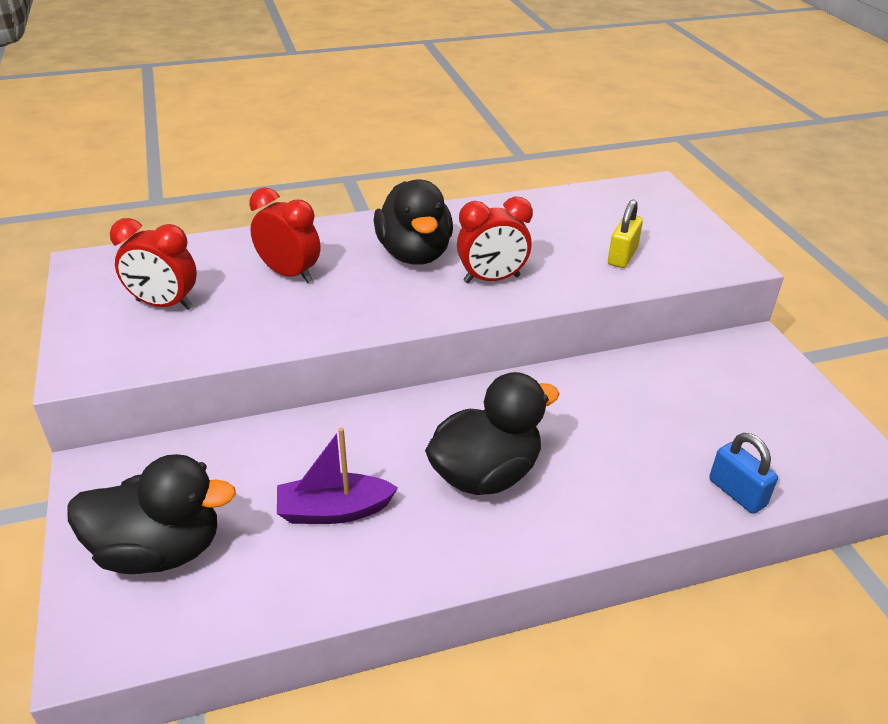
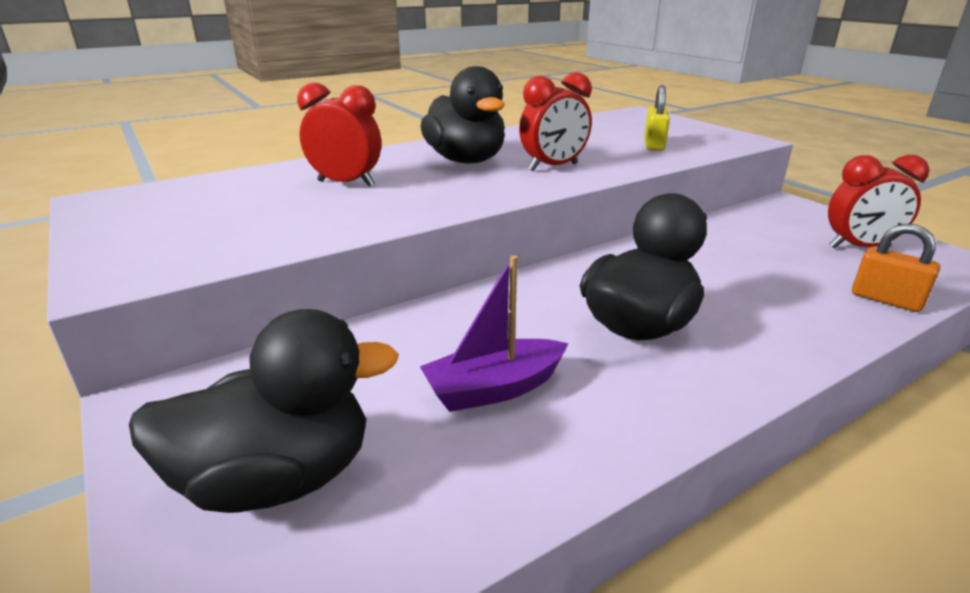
camera: 15 degrees left, 10 degrees down
(164, 304) = (210, 217): red clock -> red clock (859, 247)
(737, 493) = (886, 299): blue padlock -> orange padlock

